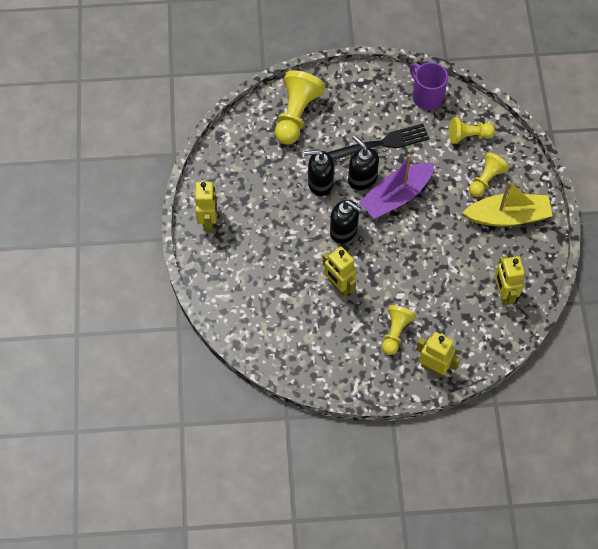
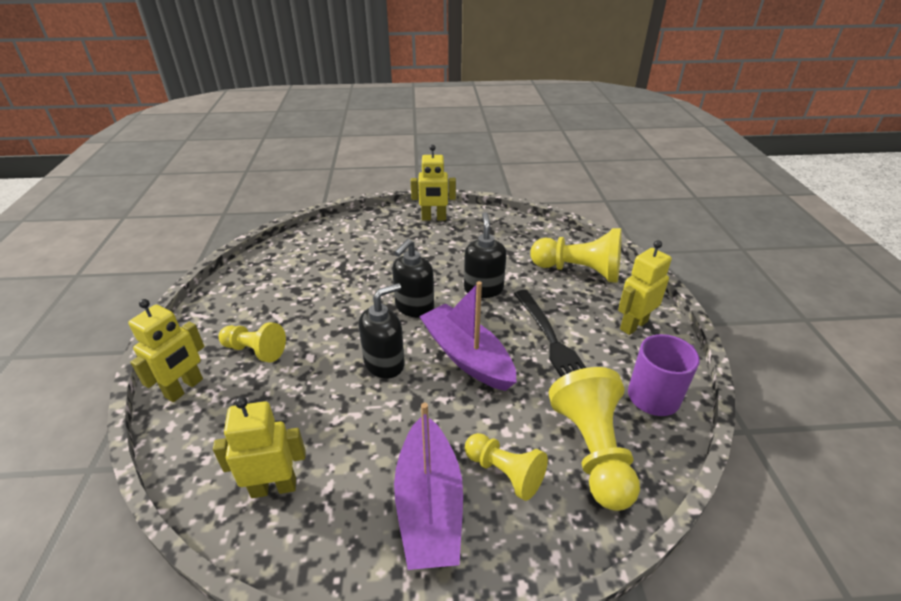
camera: 90 degrees right, 25 degrees down
(339, 286) = (337, 302): yellow robot -> yellow robot (633, 325)
(362, 179) = (493, 324): black soap dispenser -> black soap dispenser (384, 363)
(468, 136) = (592, 451): yellow pawn -> yellow pawn, size x1.61
(508, 216) = (429, 505): yellow boat -> purple boat

